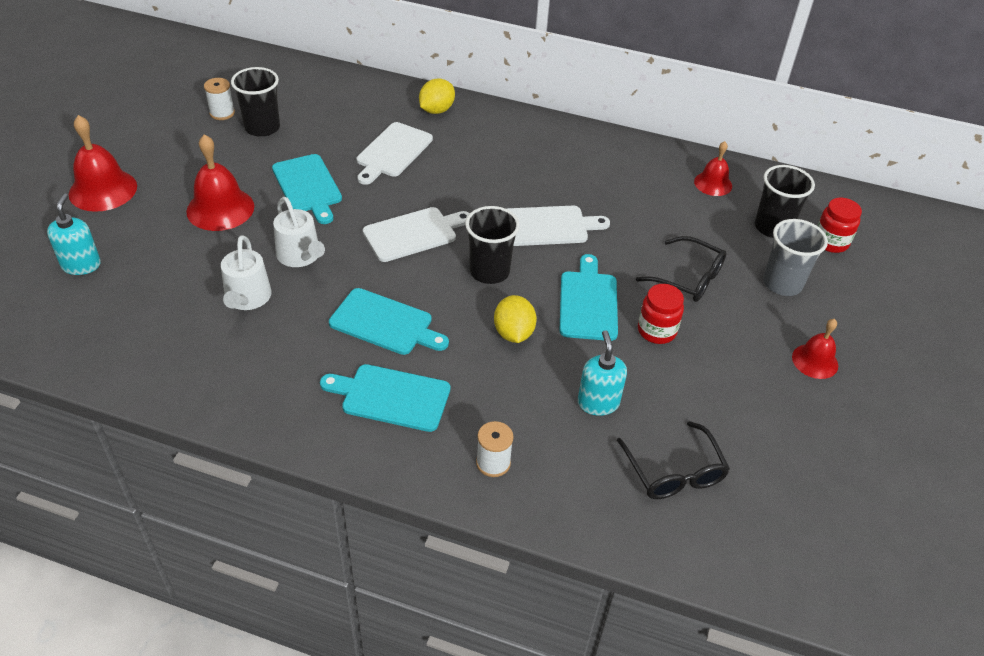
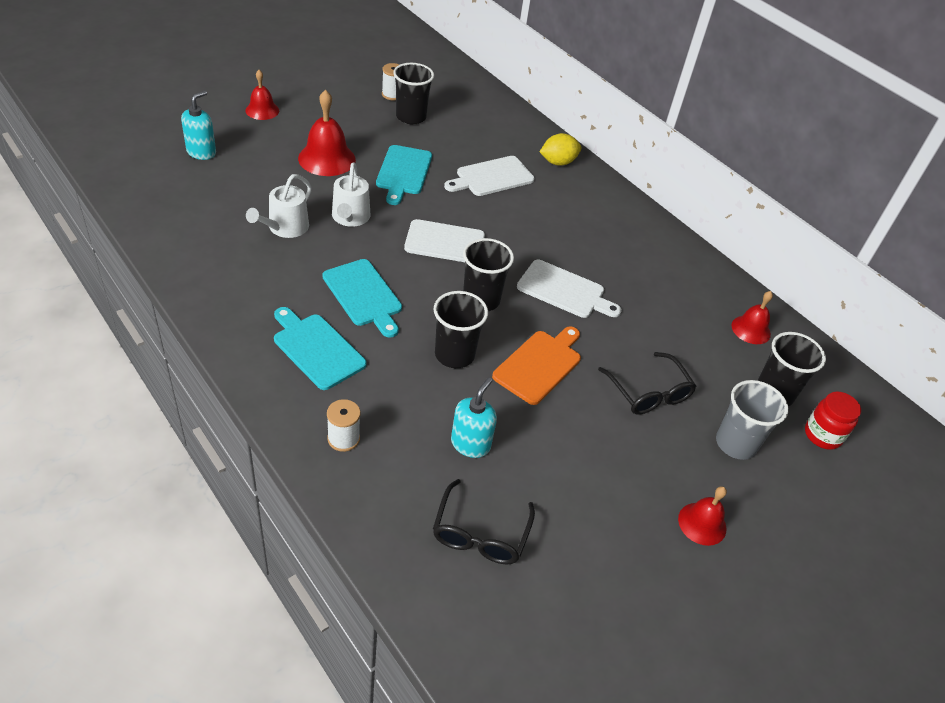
camera: 30 degrees right, 0 degrees up
(103, 190) = (262, 110): red bell -> red bell, size x0.61
(513, 333) = (454, 355): yellow lemon -> black cup
(588, 302) = (539, 365): turquoise cutting board -> orange cutting board
(656, 331) = (577, 418): red jar -> none

